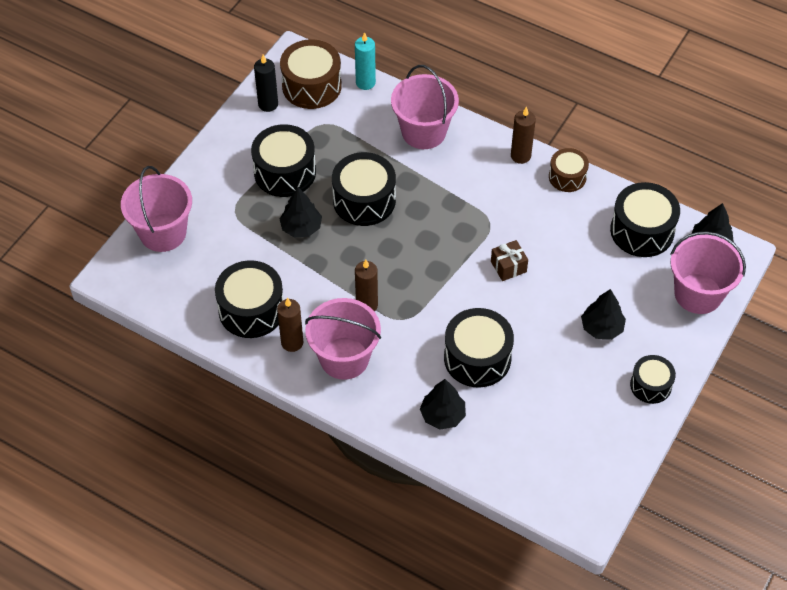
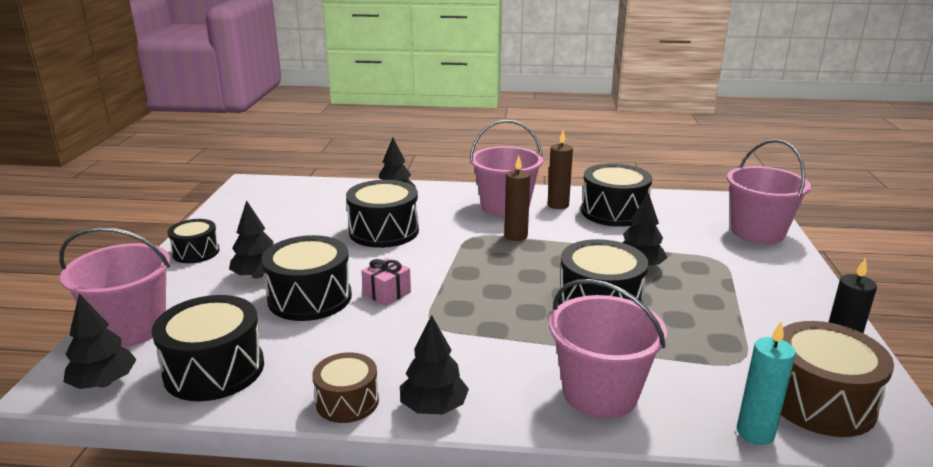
camera: 155 degrees right, 30 degrees down
(285, 172) = (716, 301): black drum -> black drum (310, 298)
(508, 267) = (387, 293): brown gift -> pink gift
(520, 156) = (434, 407): brown candle -> black tree

